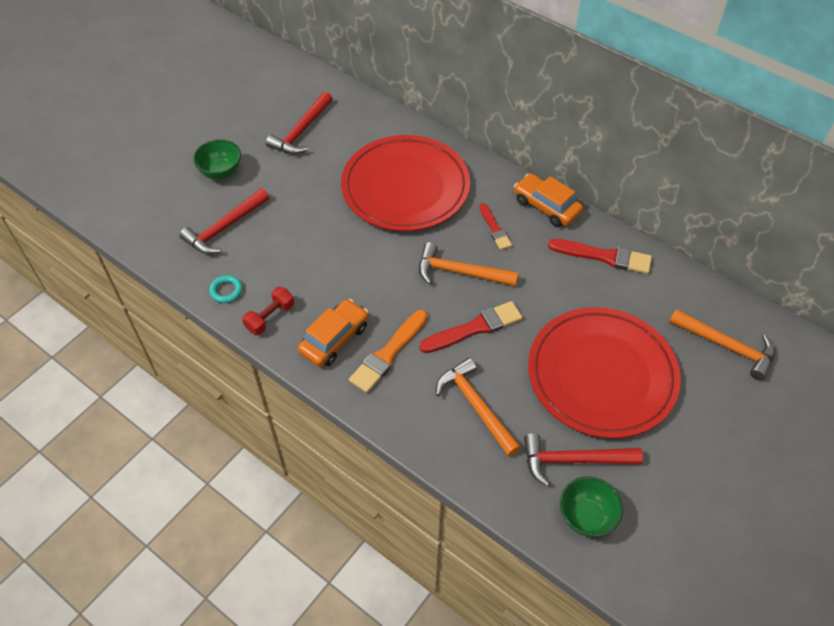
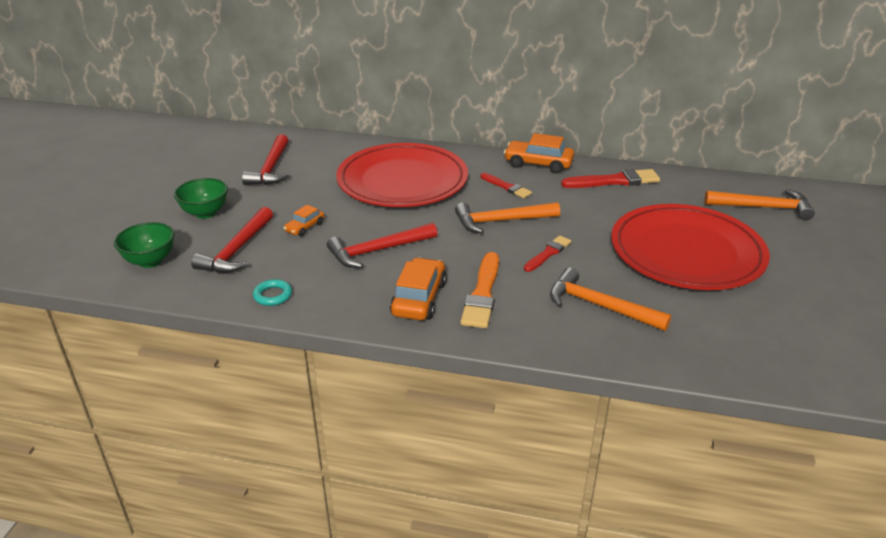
camera: 25 degrees left, 20 degrees down
(270, 317) = (337, 302): red dumbbell -> none
(290, 219) = (304, 227): none -> orange car
(474, 328) = (548, 253): red brush -> red brush, size x0.62
(573, 460) = (721, 316): red hammer -> red hammer (378, 251)
(586, 517) = (773, 352): green bowl -> green bowl (150, 261)

